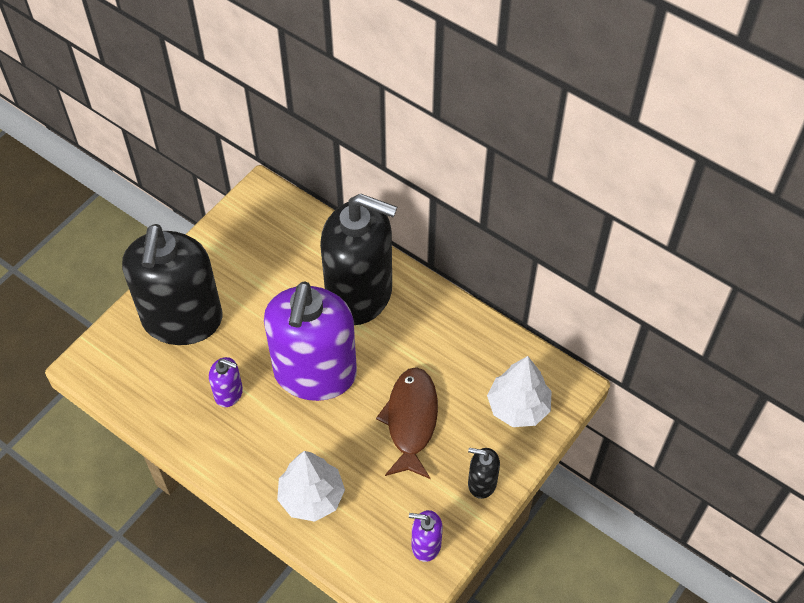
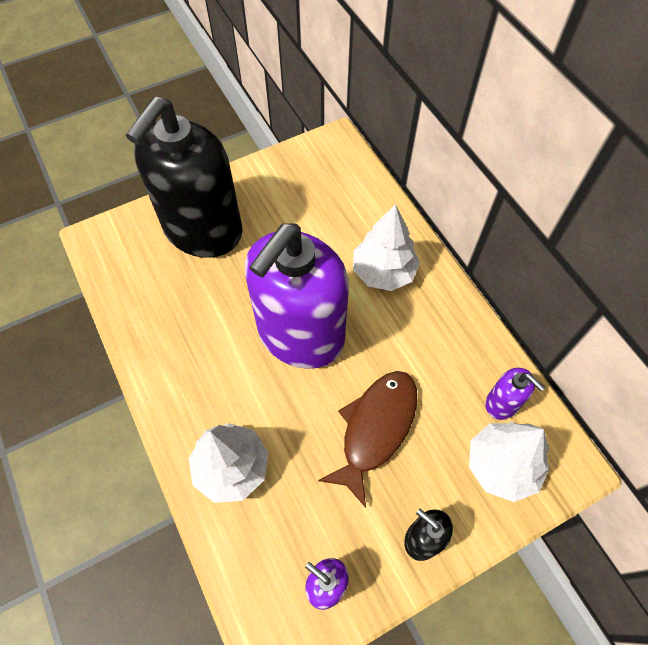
camera: 25 degrees right, 5 degrees up
(229, 393) = (207, 319): purple soap dispenser -> purple soap dispenser (502, 403)
(359, 294) = (383, 272): black soap dispenser -> white tree

